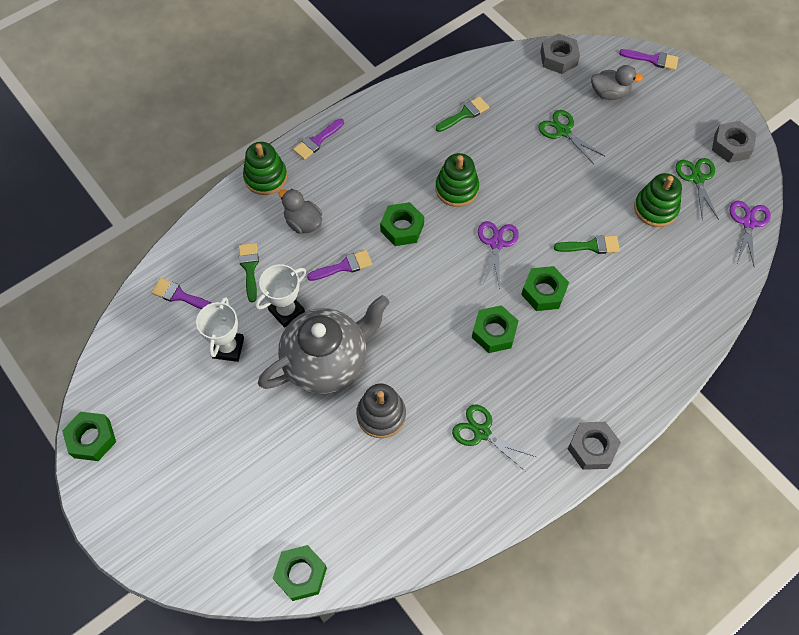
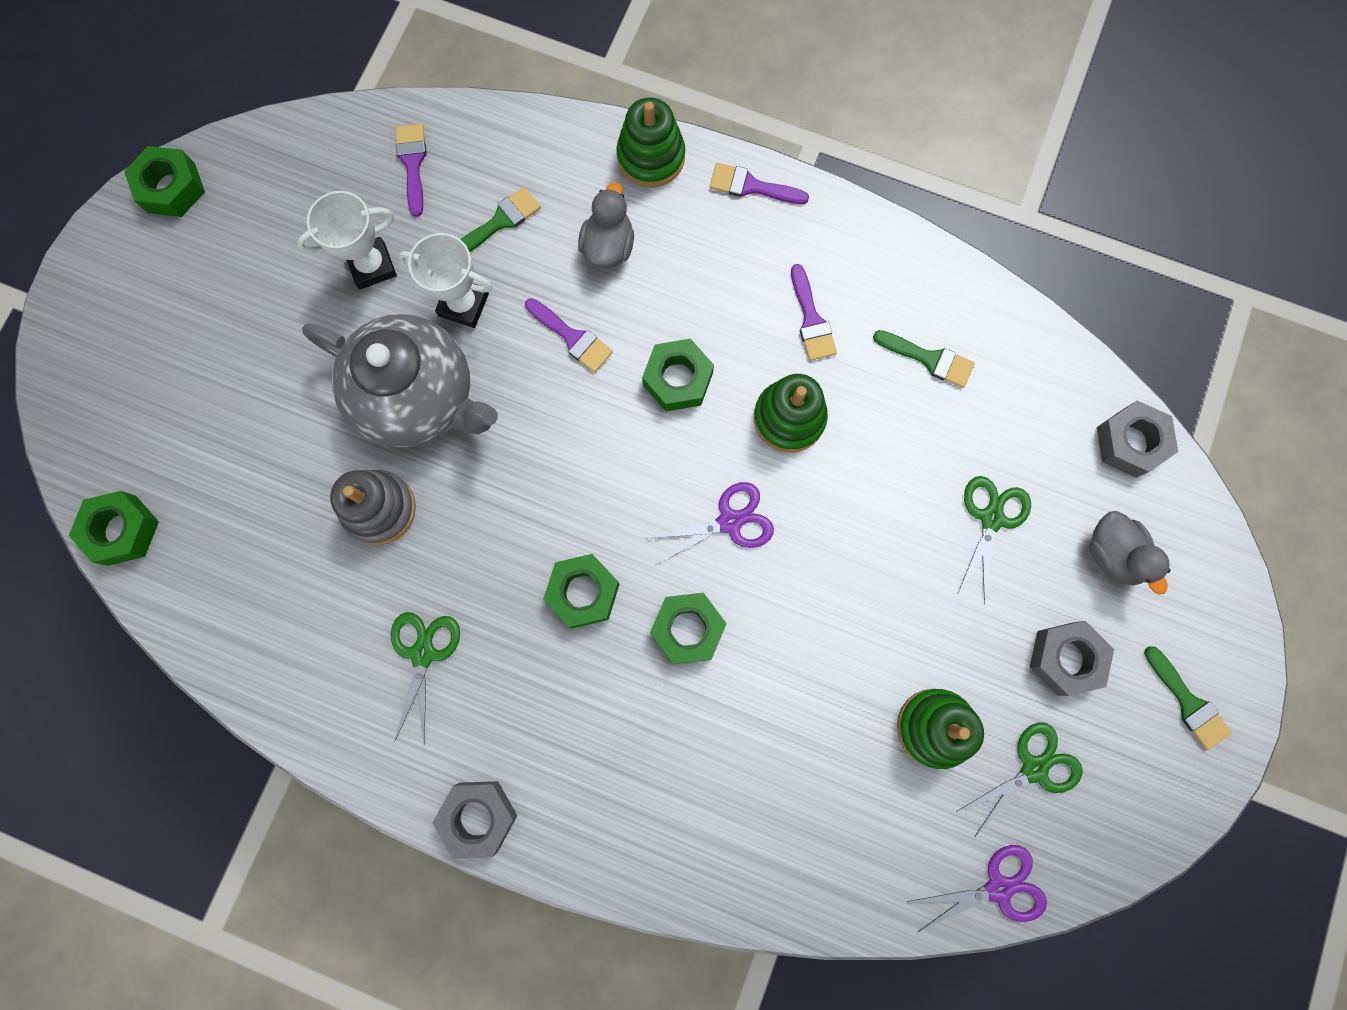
camera: 60 degrees right, 15 degrees up
(591, 246) = (807, 661): green brush -> green brush (1188, 702)
(653, 59) = (1230, 591): purple brush -> purple brush (811, 320)
(731, 146) = (1135, 797): grey nut -> grey nut (1065, 658)

